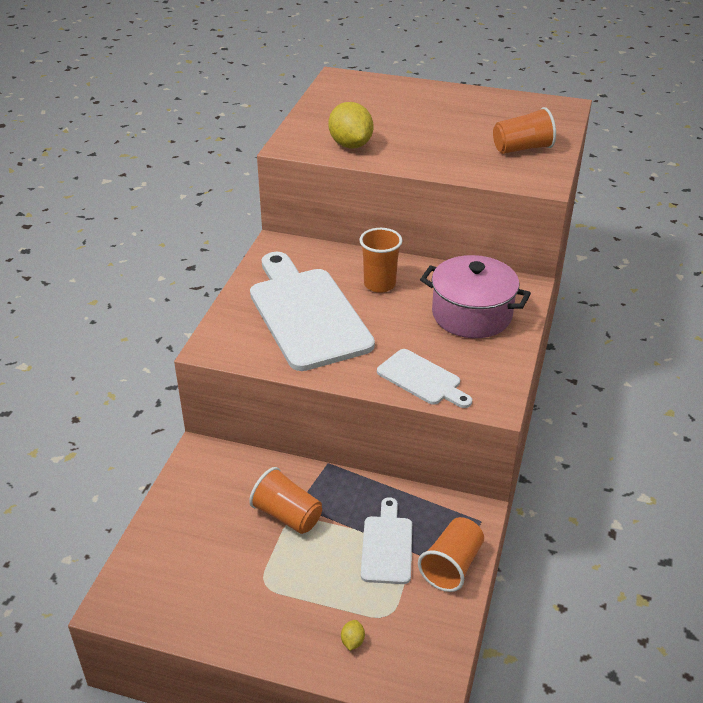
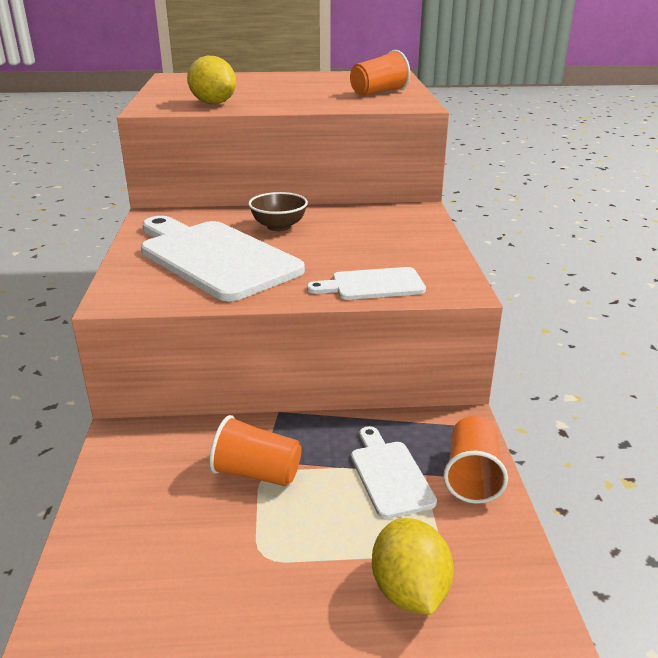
camera: 20 degrees left, 10 degrees down
(352, 641) = (409, 591): yellow lemon -> yellow lemon, size x2.41
(379, 284) = (279, 227): orange cup -> brown bowl
(422, 379) = (372, 285): white cutting board -> white cutting board turned 150 degrees clockwise
(472, 314) = (385, 233): pink pot -> none

